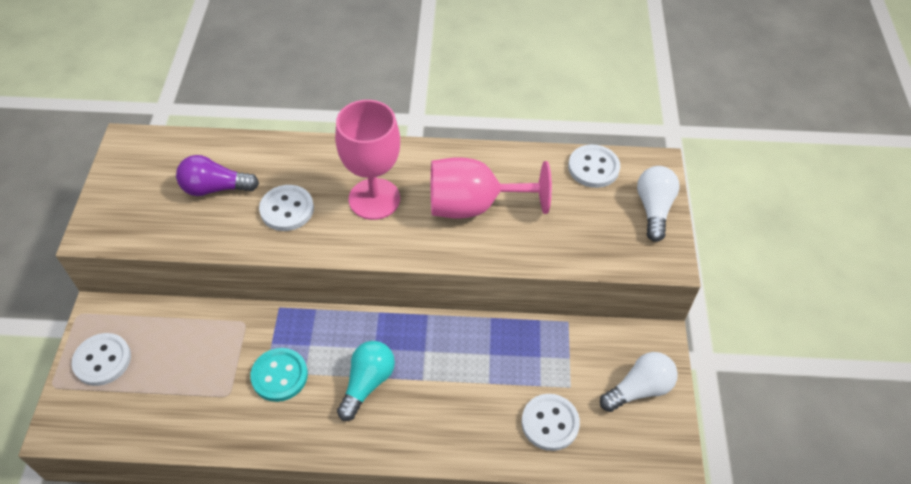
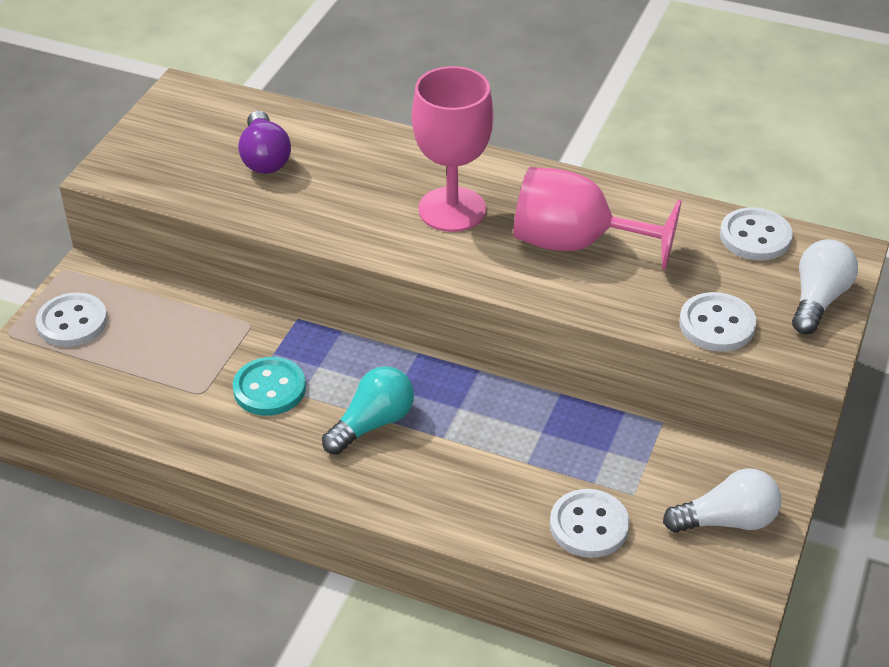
camera: 20 degrees right, 10 degrees down
(215, 188) = (265, 158): purple light bulb -> purple light bulb turned 120 degrees counterclockwise
(287, 209) = (340, 197): white button -> white button (717, 324)

